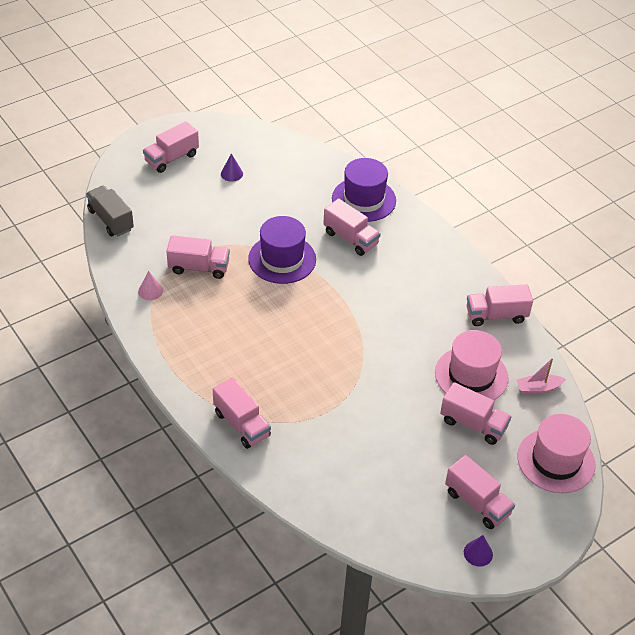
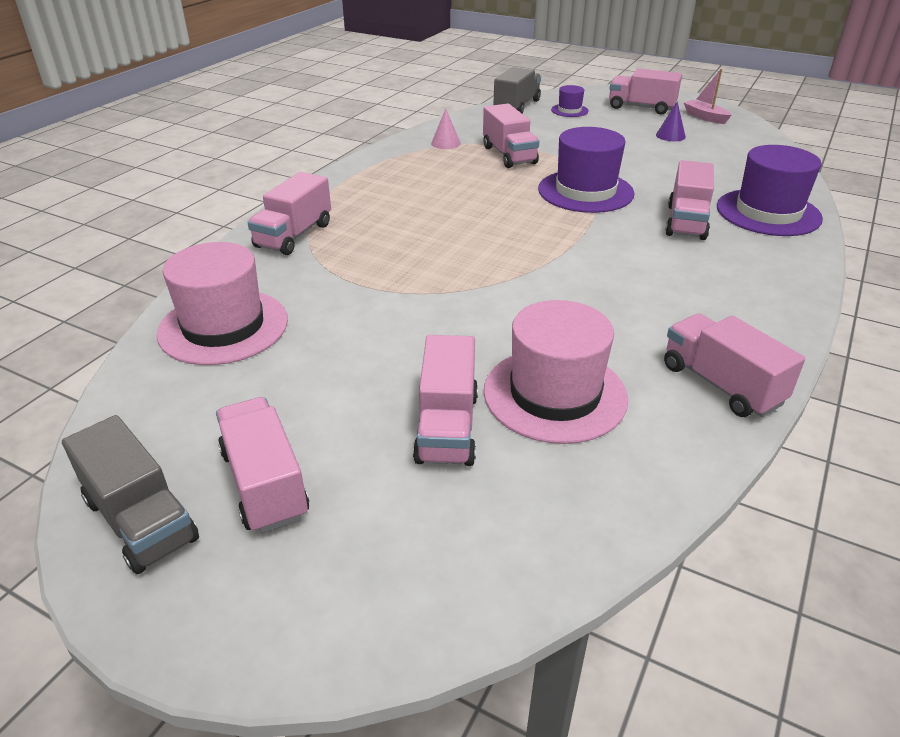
camera: 65 degrees right, 10 degrees down
(144, 197) = (569, 110): none -> purple hat
(477, 503) = (265, 484): pink truck -> pink truck turned 135 degrees clockwise
(478, 553) = (141, 520): purple cone -> grey truck
(538, 388) = (609, 489): pink boat -> pink boat (705, 117)
(556, 460) = (441, 574): pink hat -> pink hat (223, 326)

